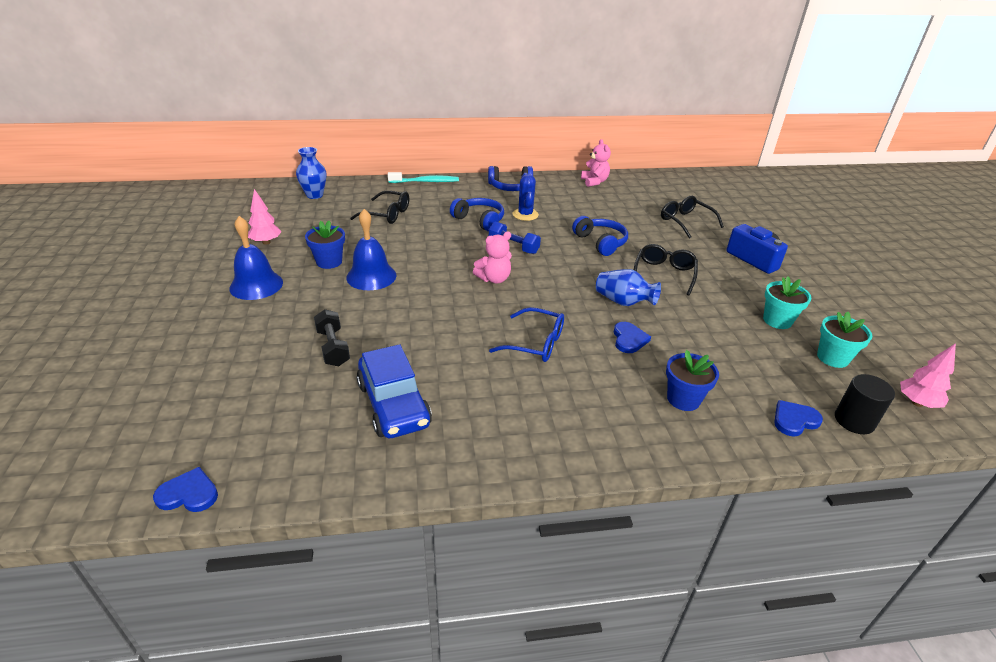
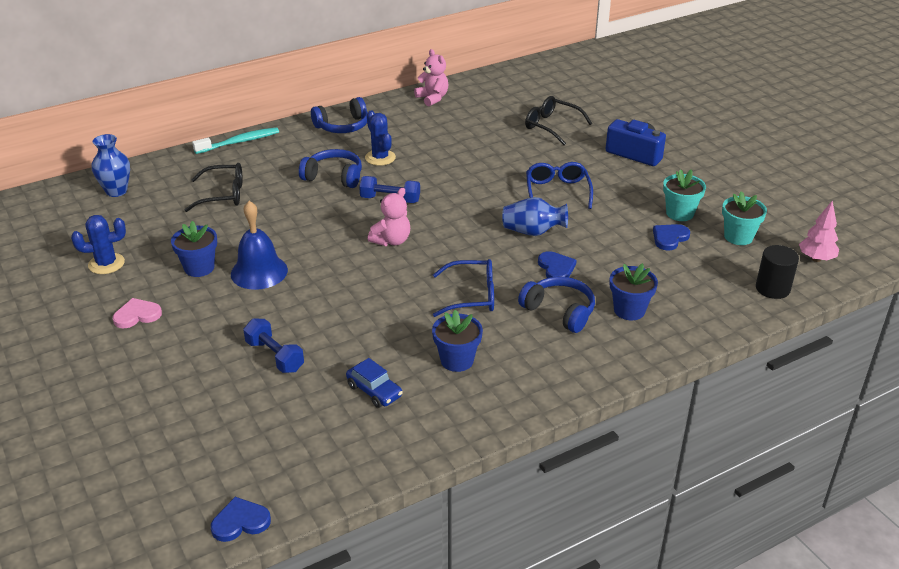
camera: 20 degrees left, 0 degrees up
(256, 285) = (137, 315): blue bell -> pink heart
(266, 242) = (106, 264): pink tree -> blue cactus
(333, 347) = (275, 356): black dumbbell -> blue dumbbell
(394, 404) = (374, 391): blue car -> blue car, size x0.55
(486, 398) = (457, 360): none -> blue flower pot
(600, 242) = (477, 171): blue headphones -> blue headphones (559, 311)
(664, 274) = (557, 191): black glasses -> blue glasses
(794, 420) = (726, 302): blue heart -> blue heart (669, 238)

